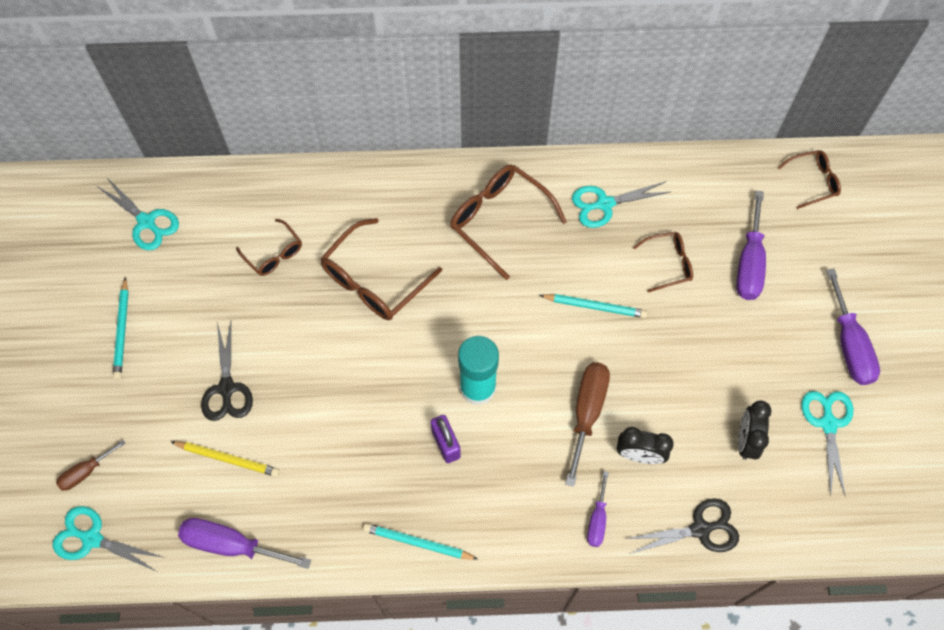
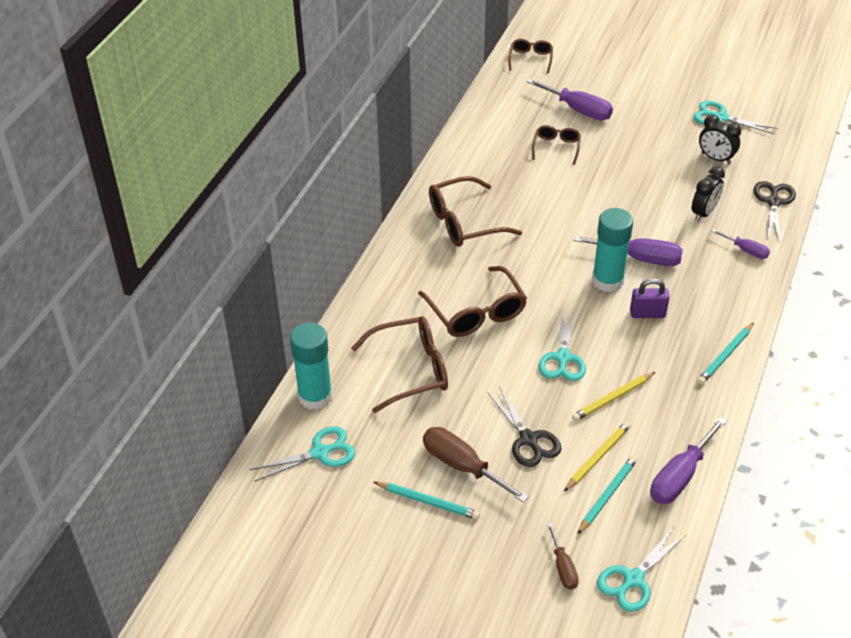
camera: 65 degrees left, 20 degrees down
(210, 189) = (315, 396): none -> turquoise glue stick
(227, 388) = (528, 439): black scissors -> black scissors turned 45 degrees clockwise
(274, 254) = (411, 370): brown glasses -> brown glasses, size x1.75
(310, 448) = (612, 398): none -> yellow pencil
(587, 412) = (657, 228): brown screwdriver -> brown screwdriver (462, 466)
(595, 306) = (571, 196): turquoise pencil -> turquoise pencil (607, 495)
(604, 204) = (485, 162): turquoise scissors -> turquoise scissors (563, 357)
(849, 344) = (666, 88): purple screwdriver -> purple screwdriver (640, 258)

